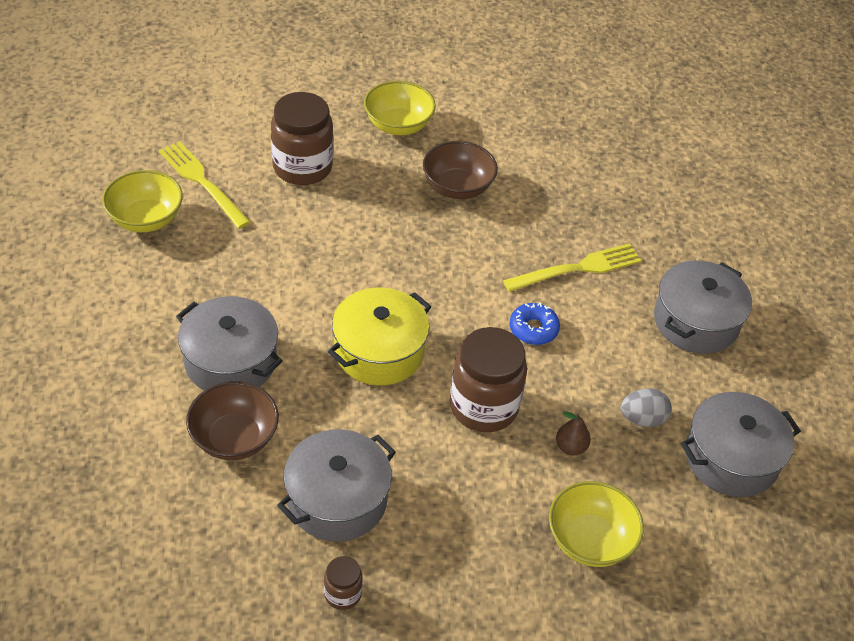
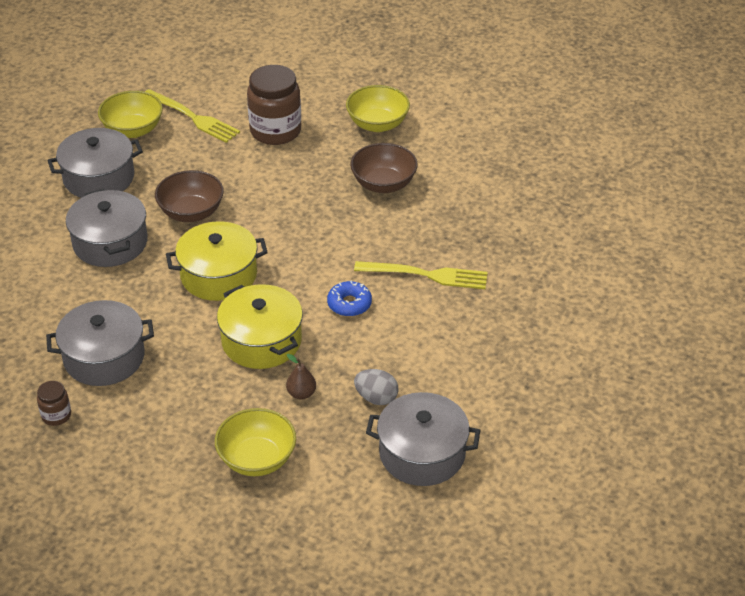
camera: 35 degrees right, 5 degrees down
(202, 182) = (193, 117): yellow fork -> yellow fork turned 135 degrees clockwise
(234, 438) = (70, 292): brown bowl -> brown bowl (191, 212)
(484, 406) = (261, 341): brown jar -> yellow pot
(695, 321) = (489, 348): grey pot -> grey pot (99, 178)

